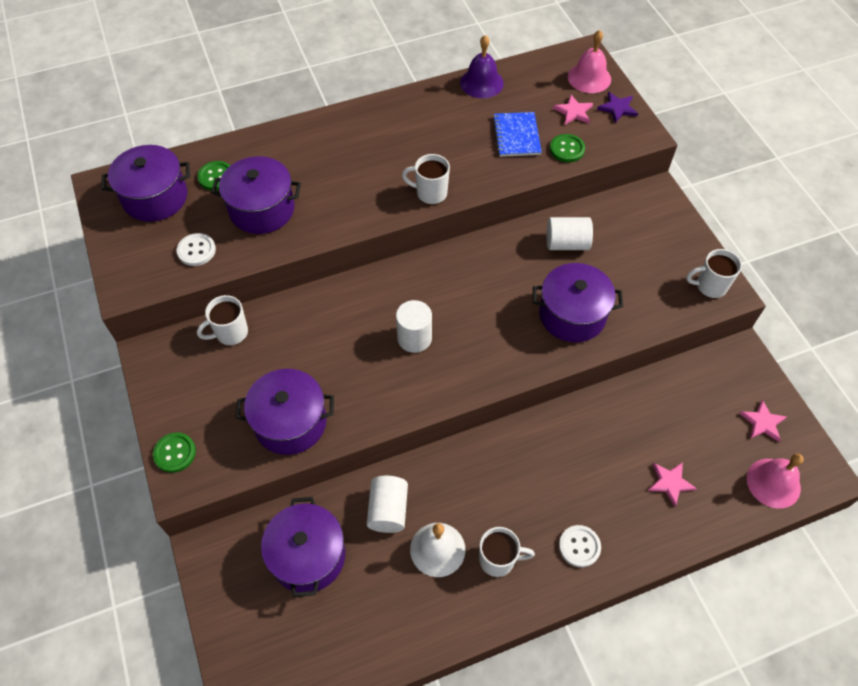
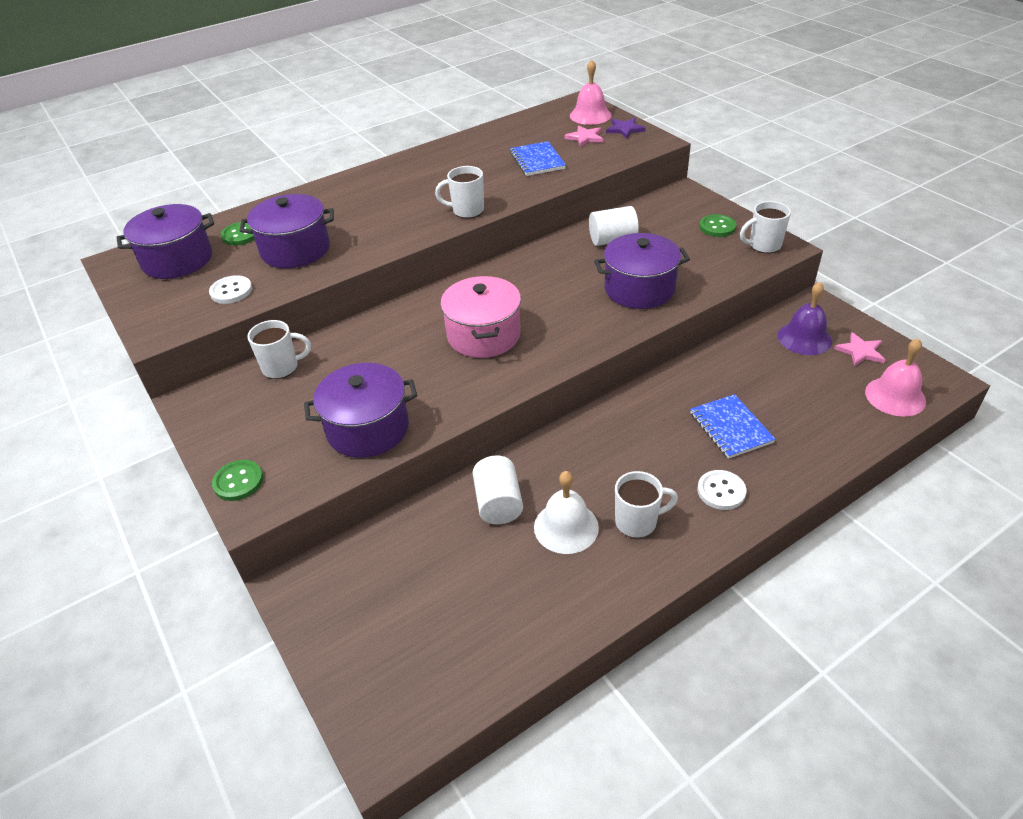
camera: 10 degrees left, 15 degrees down
(230, 333) = (282, 367): white mug -> white mug turned 150 degrees counterclockwise
(308, 556) = (418, 566): purple pot -> none
(414, 338) = (484, 335): white cylinder -> pink pot
(481, 83) = (490, 133): purple bell -> purple bell (804, 338)
(567, 149) = (589, 161): green button -> green button (717, 227)
(611, 481) = (730, 428): none -> blue notebook
(670, 483) = (792, 417): pink star -> none

